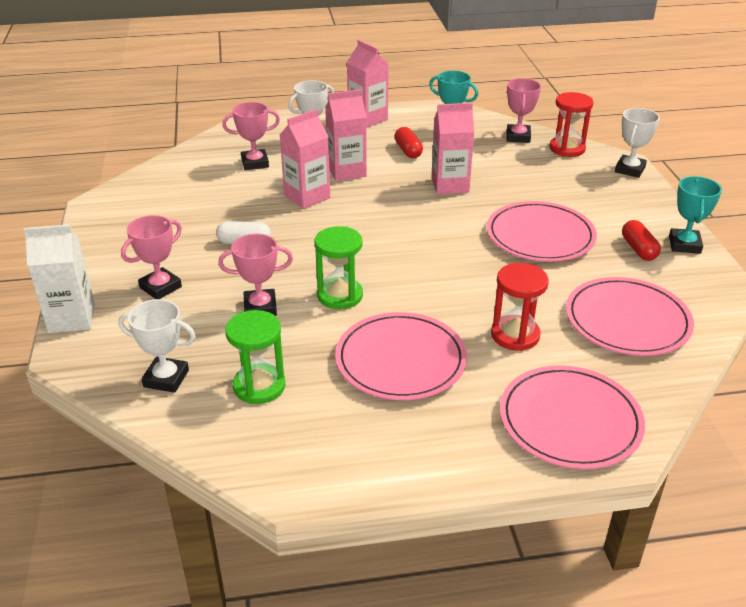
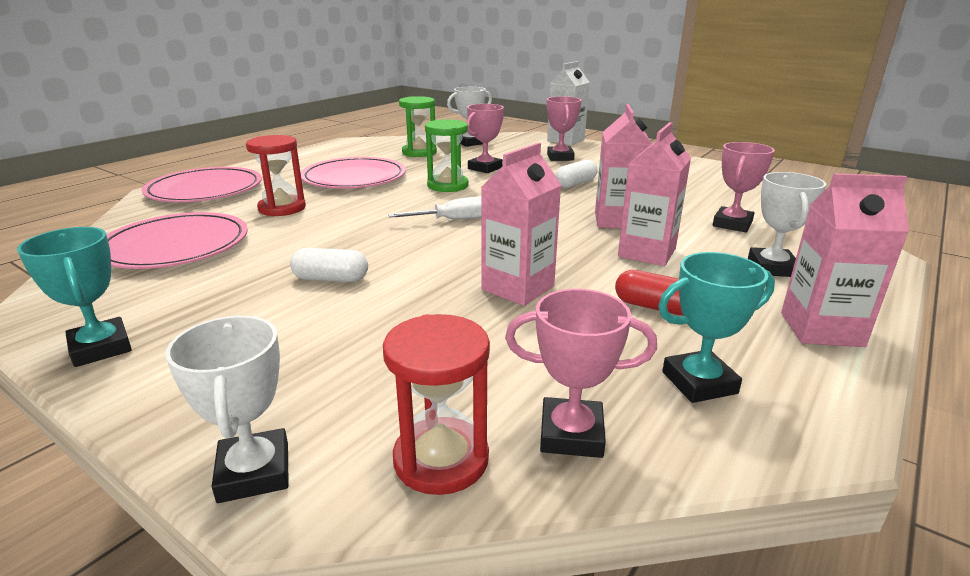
camera: 135 degrees right, 10 degrees down
(404, 249) = (453, 220): none -> white screwdriver
(518, 137) = (571, 434): pink trophy -> pink trophy turned 45 degrees counterclockwise
(540, 236) = (331, 279): pink plate -> white capsule
(638, 249) = (181, 313): red capsule -> none

